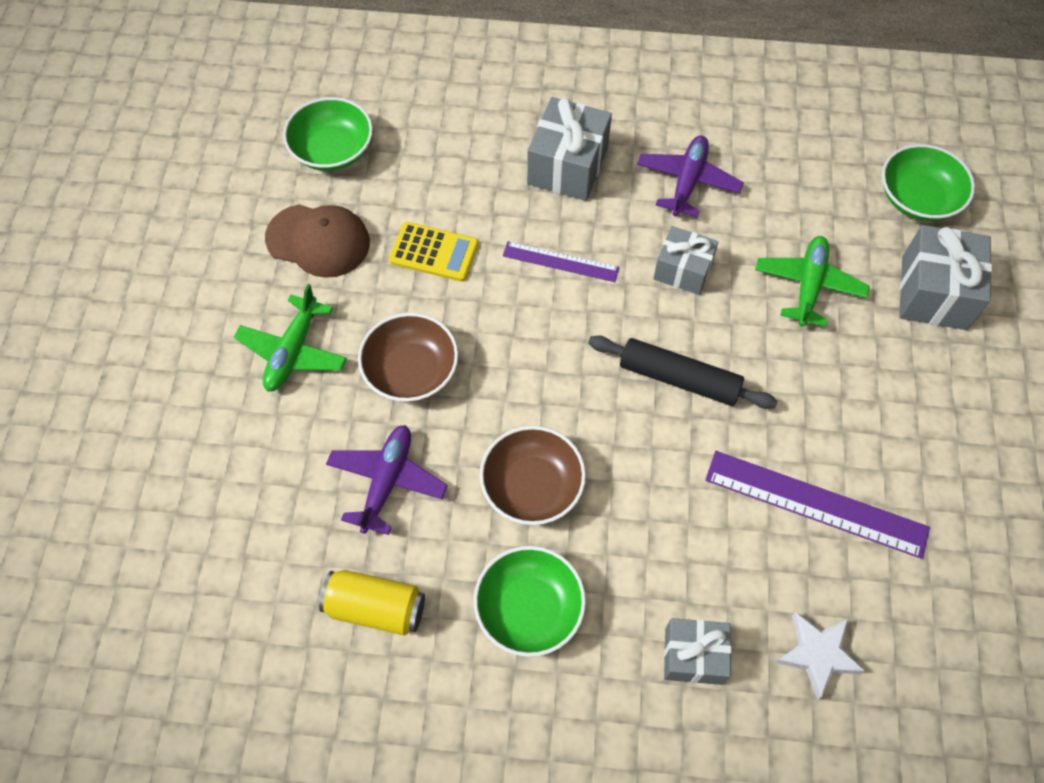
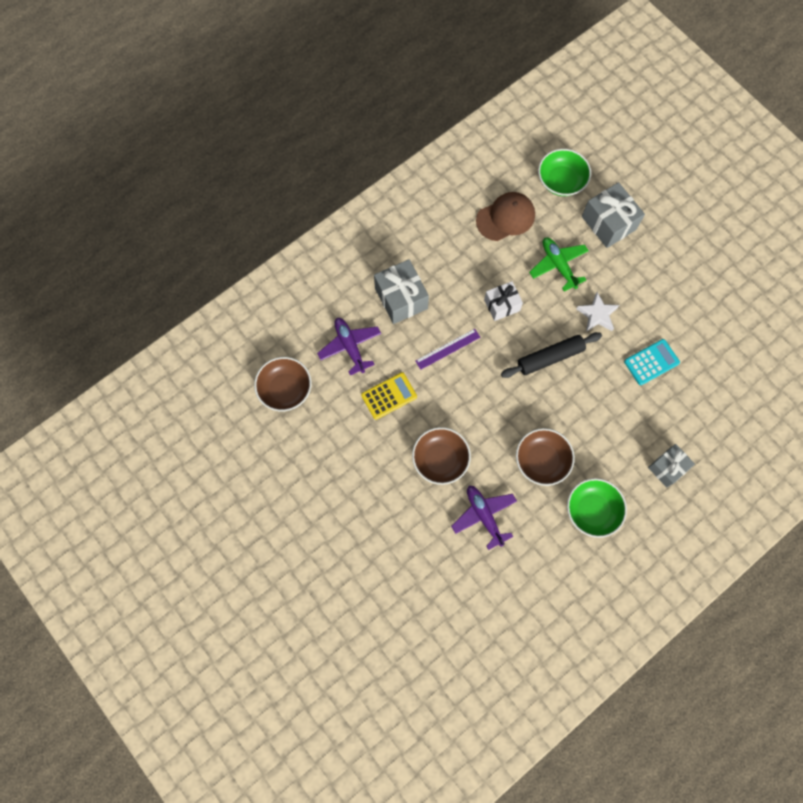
camera: 45 degrees left, 10 degrees up
(293, 351) = (381, 500): green plane -> none
(318, 240) = (331, 439): brown cap -> brown cap (505, 218)
(332, 150) = (285, 389): green bowl -> brown bowl
(376, 608) = (536, 569): yellow can -> none
(682, 270) = (502, 305): grey gift -> white gift
(687, 182) = (460, 259): purple plane -> purple plane (350, 346)
(816, 503) = (651, 362): purple ruler -> turquoise calculator
(817, 654) = (707, 423): white star -> white star (597, 314)

